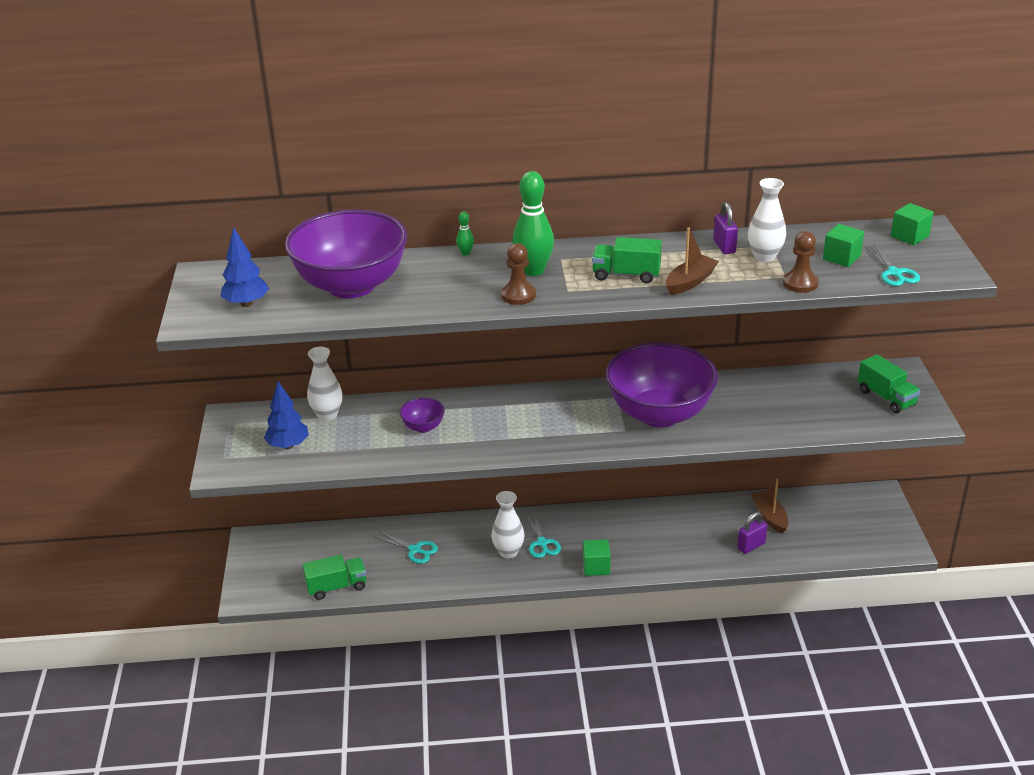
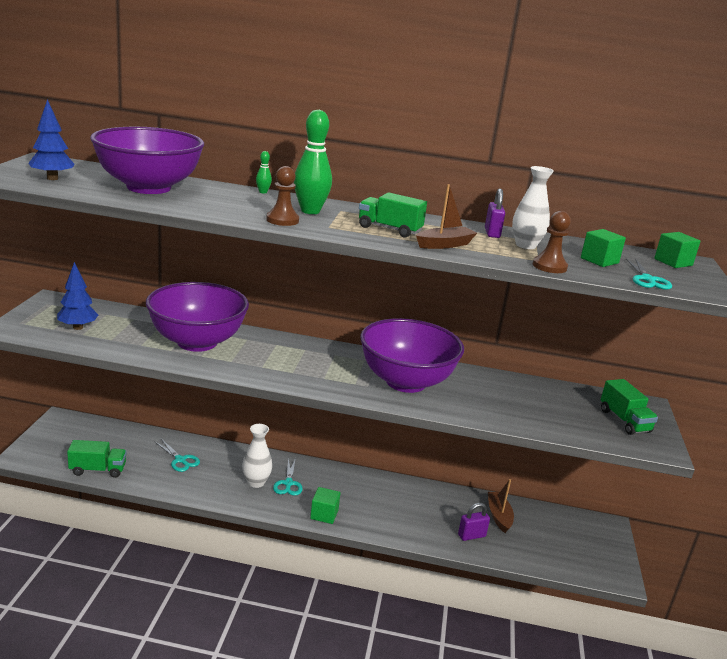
camera: 10 degrees right, 10 degrees down
(327, 415) = (127, 316): white vase -> none
(423, 427) = (197, 342): purple bowl -> purple bowl, size x2.46

